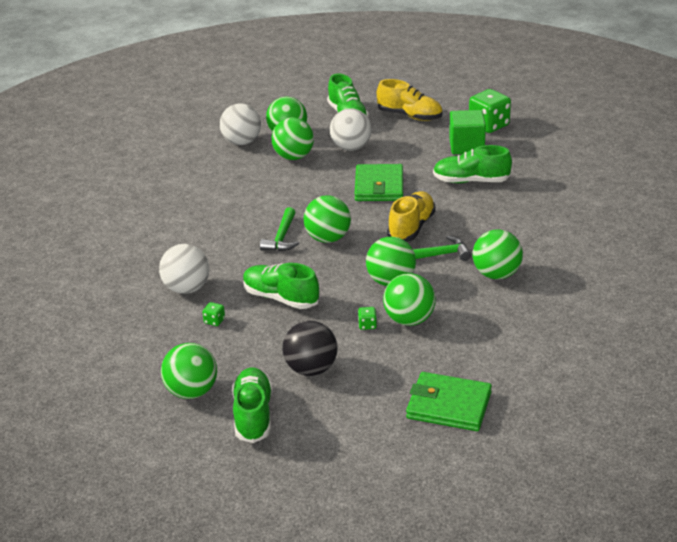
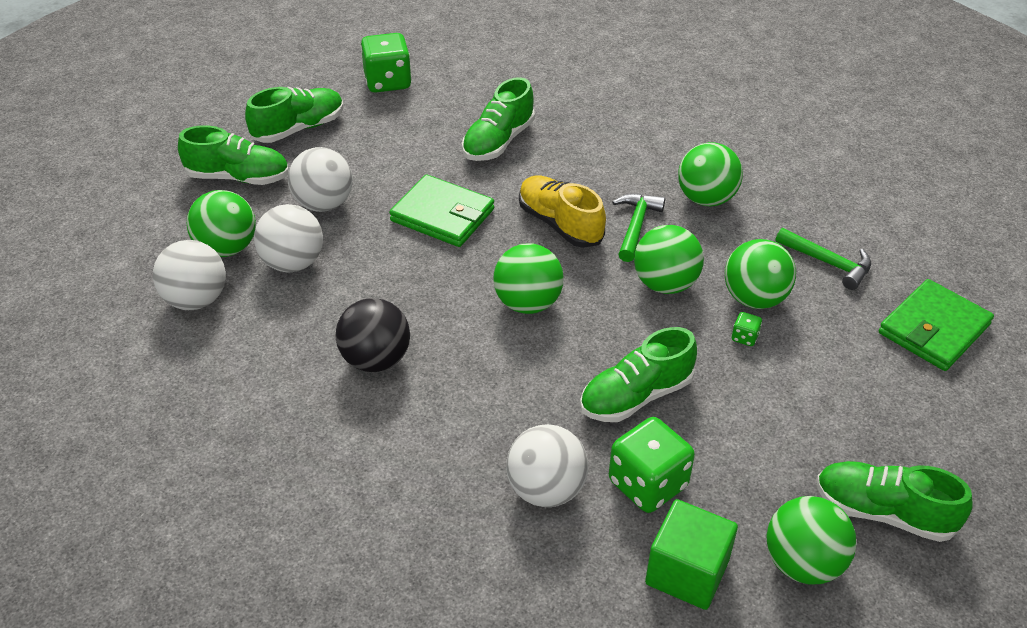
camera: 65 degrees left, 10 degrees up
(214, 321) = (647, 484): green dice -> green dice, size x2.33
(282, 238) = (491, 345): green hammer -> green hammer (828, 263)
(293, 157) = (293, 263): green ball -> white ball
(311, 369) = (810, 421): black ball -> black ball (376, 360)
(410, 116) = (299, 128): yellow shoe -> green shoe
(466, 146) = (417, 115): green cube -> green cube (687, 572)

